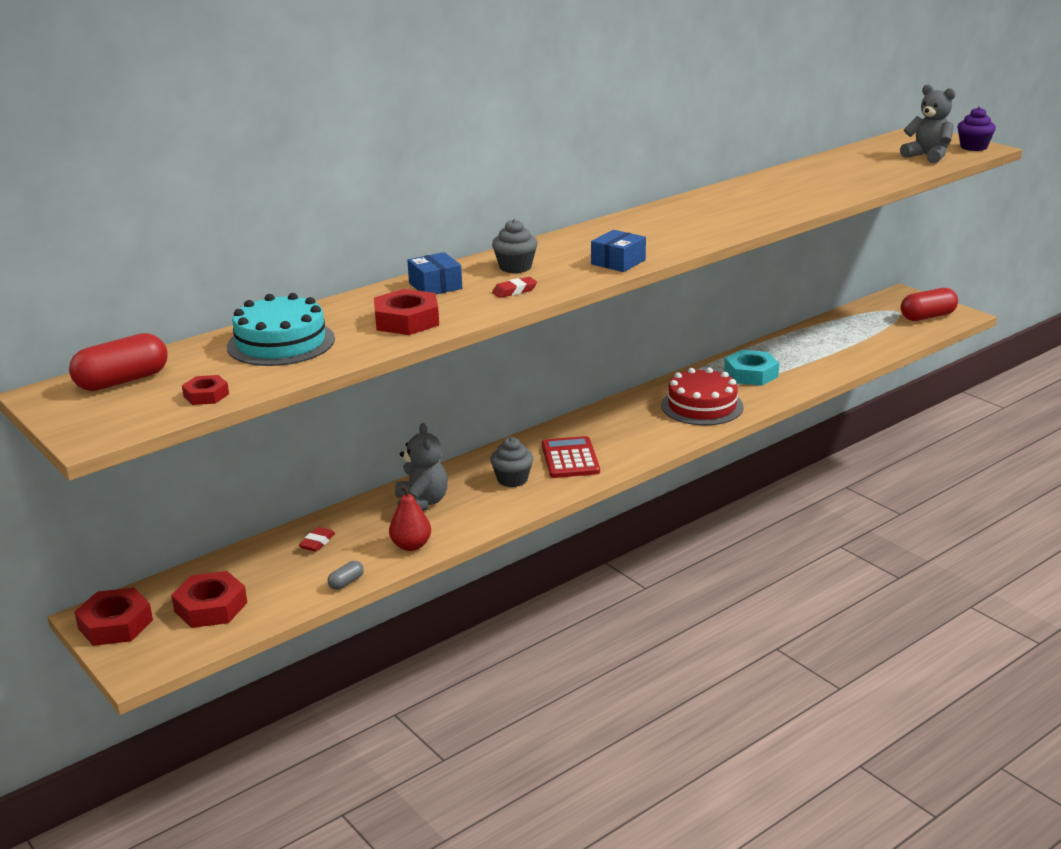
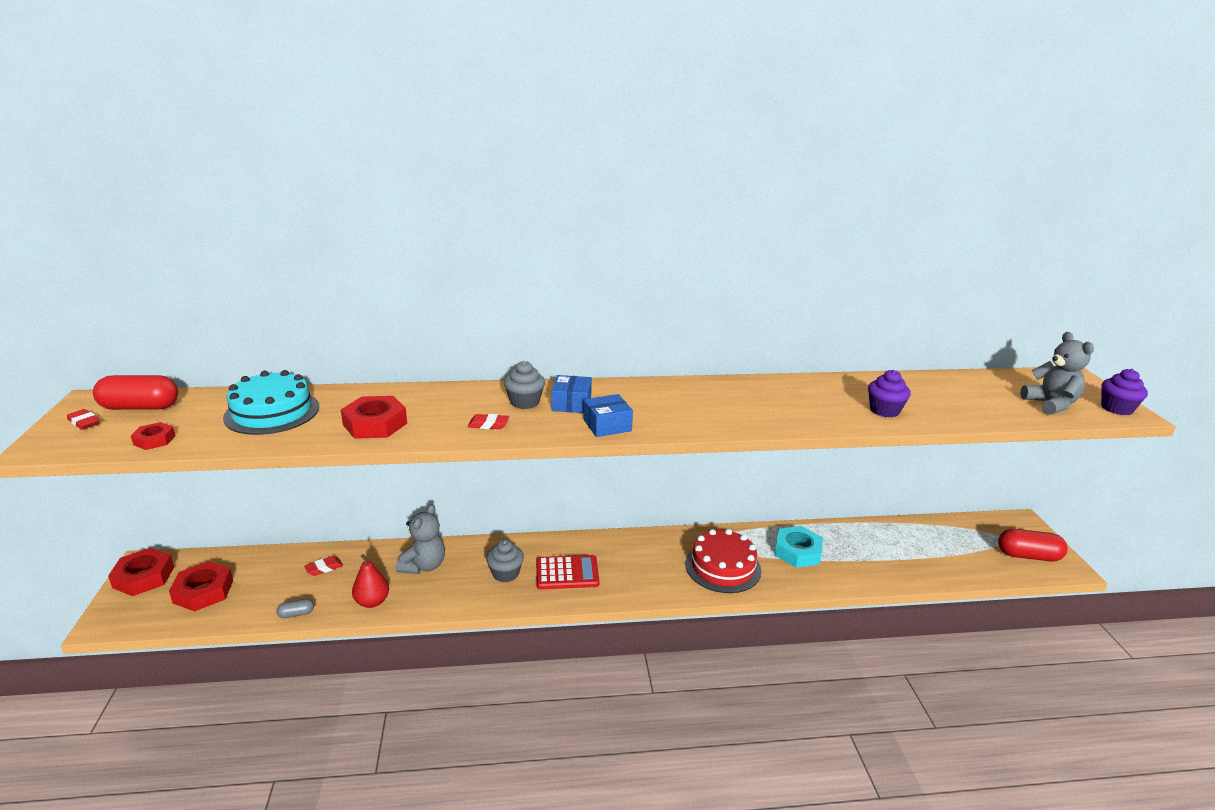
camera: 30 degrees right, 0 degrees up
(89, 408) = (84, 422): none -> red eraser
(435, 286) = (445, 399): blue box -> blue box (571, 403)
(570, 458) = (567, 573): red calculator -> red calculator turned 60 degrees clockwise
(818, 192) = (884, 410): none -> purple cupcake

